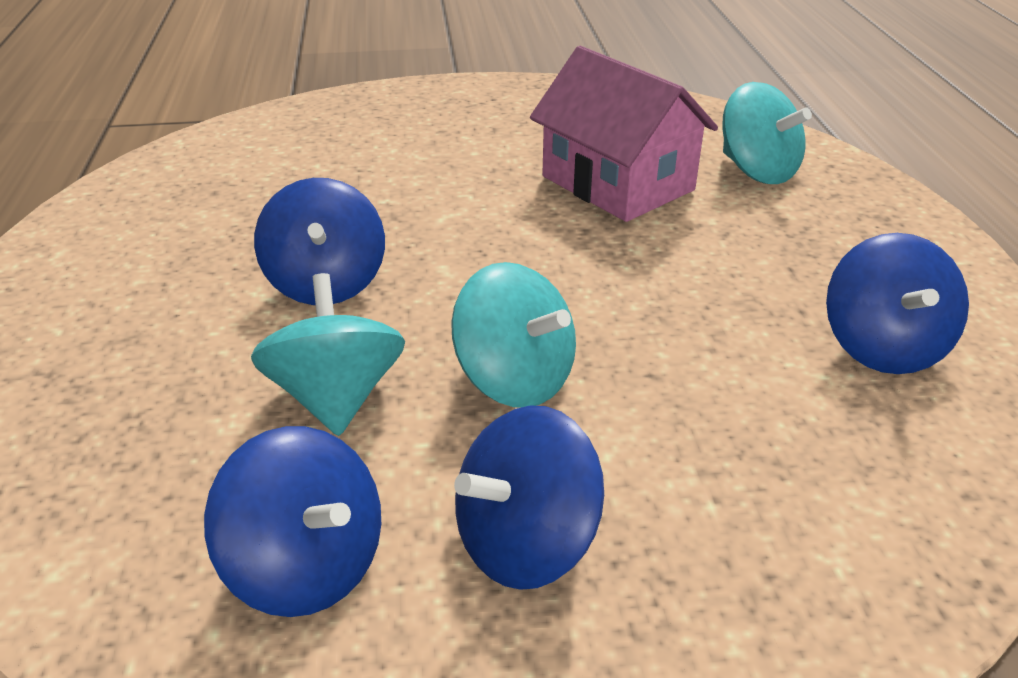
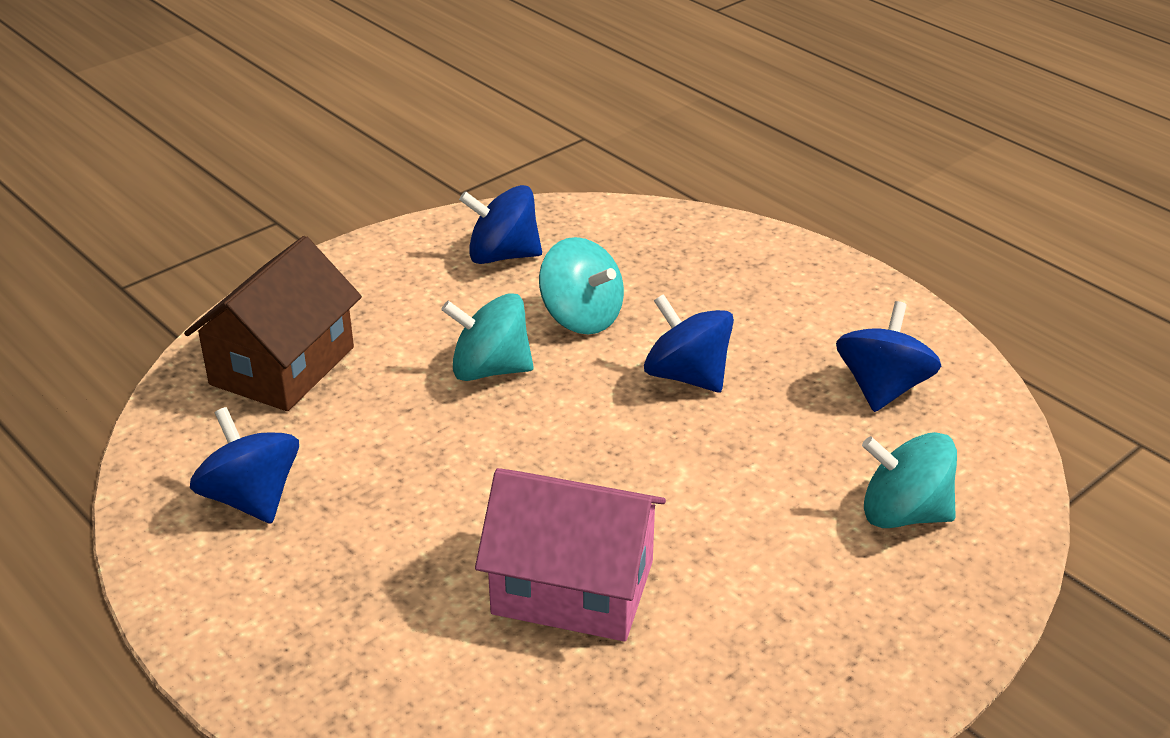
camera: 145 degrees right, 0 degrees up
(525, 542) = (411, 301): blue spinning top -> blue spinning top (882, 388)
(757, 171) = (444, 682): turquoise spinning top -> turquoise spinning top (903, 514)
(790, 511) = (282, 366): none -> brown house

